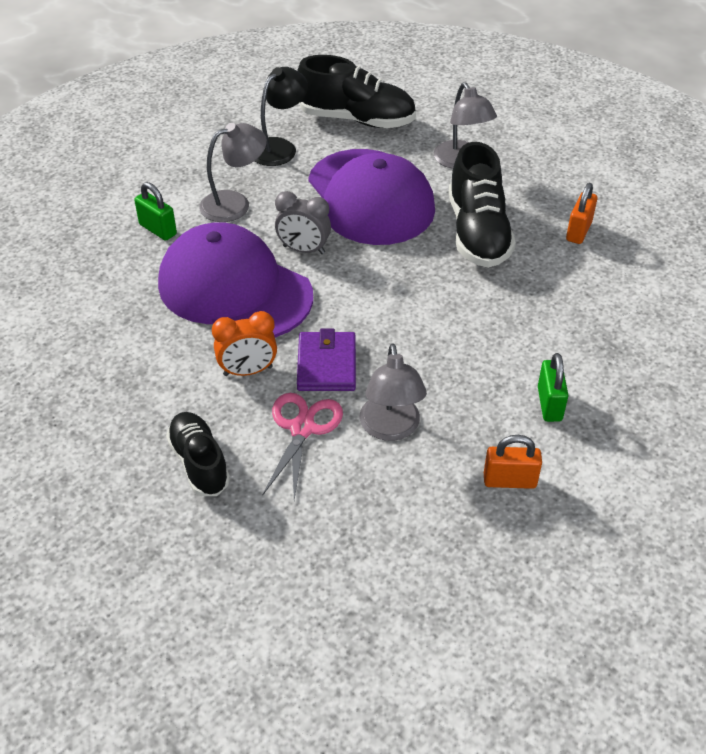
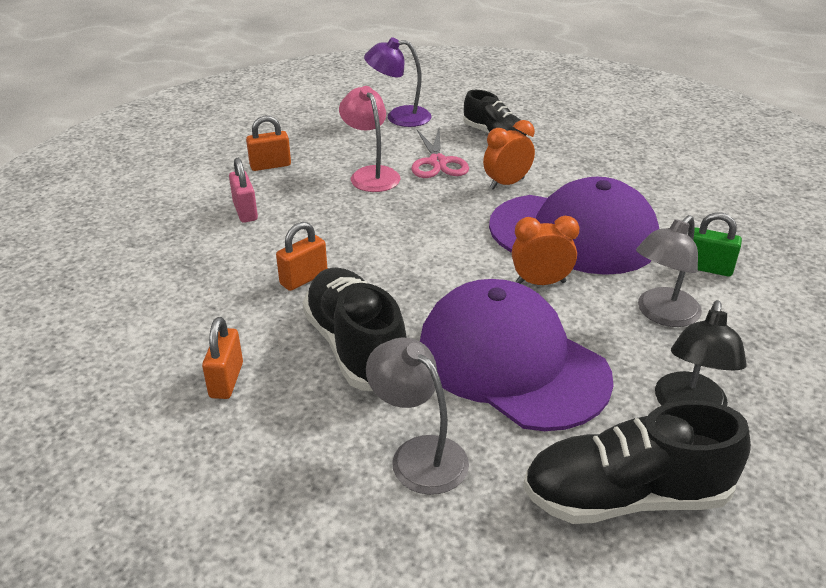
camera: 160 degrees right, 10 degrees down
(301, 546) = (399, 117): none -> purple lamp
(304, 250) = (540, 283): grey clock -> orange clock
(326, 365) = (446, 199): purple wallet -> none
(391, 428) = (371, 174): grey lamp -> pink lamp
(504, 303) = (303, 279): none -> orange padlock
(549, 404) = (245, 211): green padlock -> pink padlock

